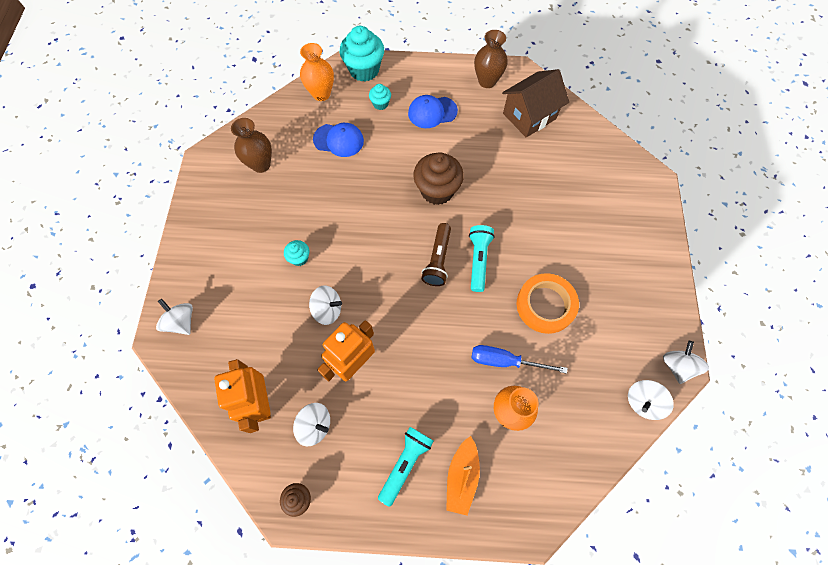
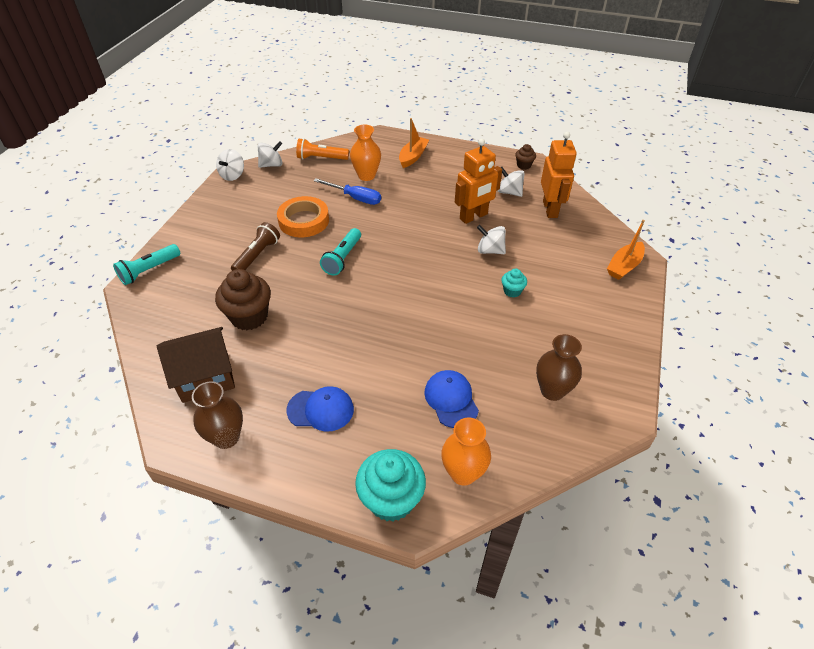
camera: 165 degrees left, 20 degrees down
(181, 321) = (624, 266): white spinning top -> orange boat
(338, 140) = (451, 400): blue cap -> blue cap turned 45 degrees clockwise
(380, 104) = (383, 437): turquoise cupcake -> none
(405, 463) = (448, 167): turquoise flashlight -> turquoise flashlight (149, 270)
(437, 190) = (355, 321): brown cupcake -> brown cupcake (249, 317)
(438, 260) = (379, 265): brown flashlight -> brown flashlight (257, 255)
(586, 436) = (321, 158): none -> orange flashlight

